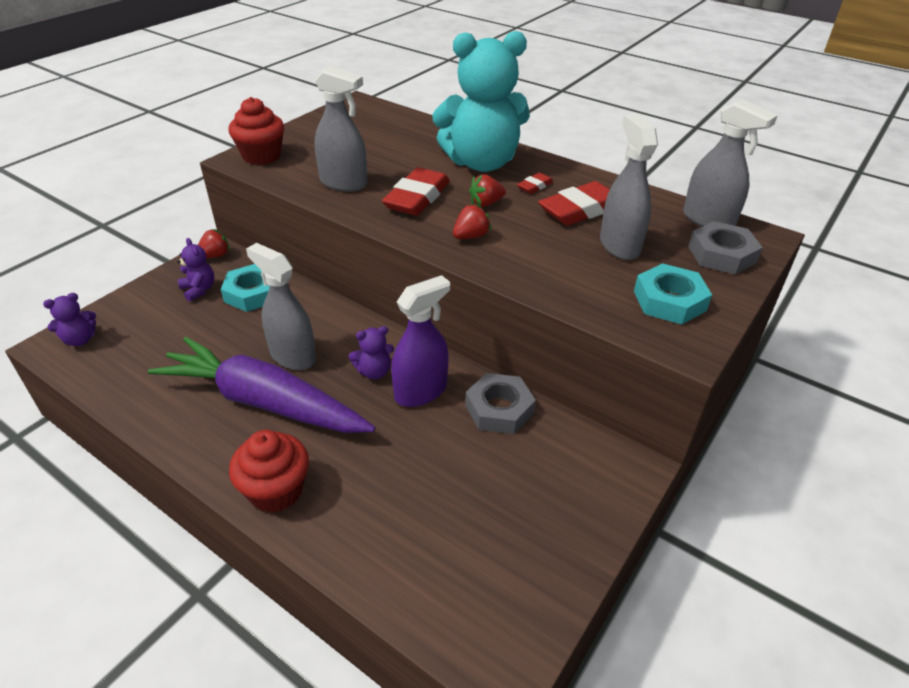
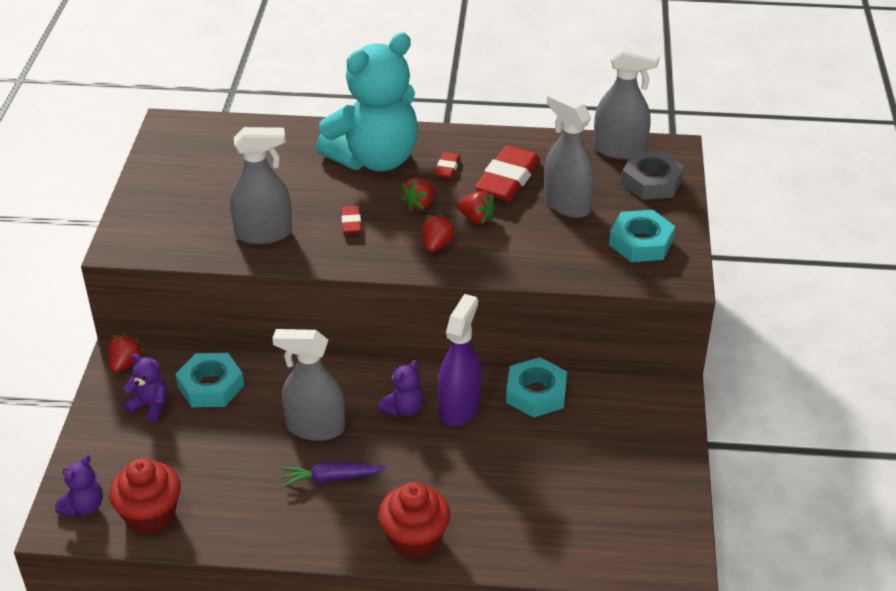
camera: 30 degrees left, 0 degrees up
(261, 156) = (142, 233): red cupcake -> red cupcake (150, 515)
(264, 402) = (331, 478): purple carrot -> purple carrot, size x0.42
(417, 198) = (351, 223): red eraser -> red eraser, size x0.49
(499, 409) = (536, 393): grey nut -> turquoise nut
(525, 229) = (476, 219): none -> red strawberry

